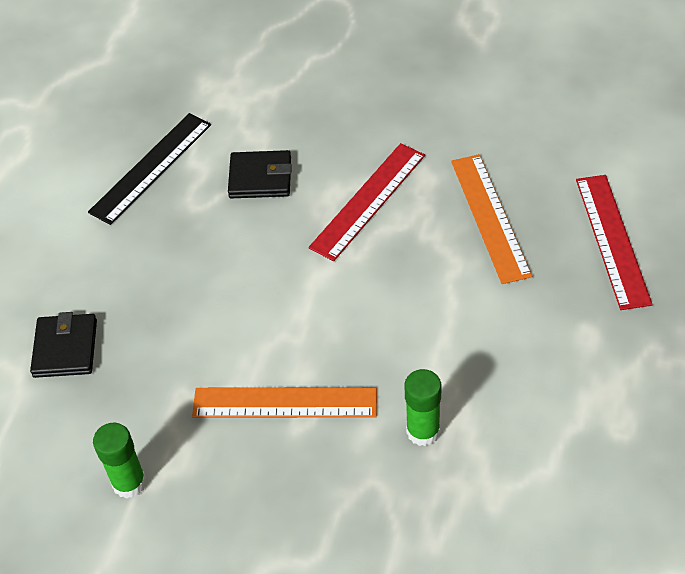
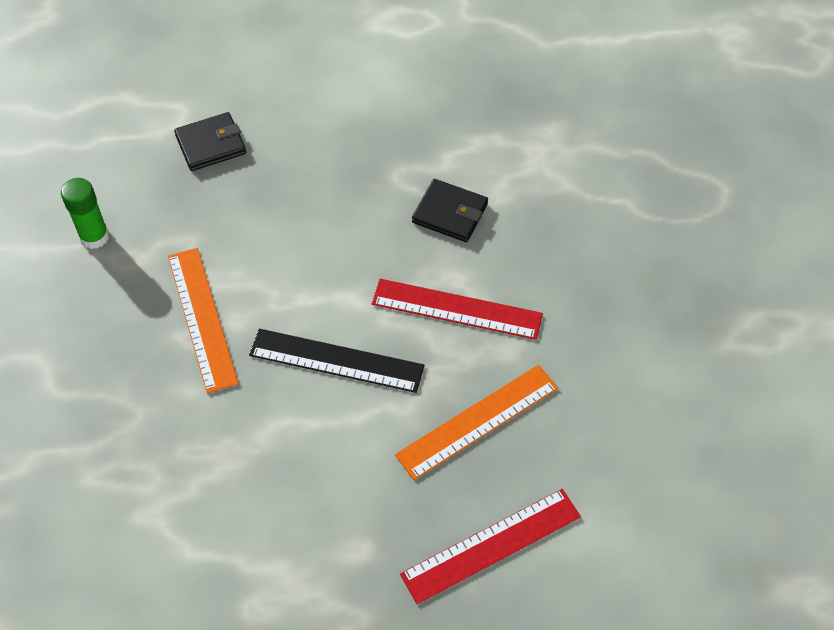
camera: 65 degrees right, 5 degrees up
(151, 168) = (427, 128): black ruler -> black ruler (336, 361)
(260, 178) = (450, 213): black wallet -> black wallet turned 45 degrees counterclockwise
(423, 431) = (202, 435): green glue stick -> none

